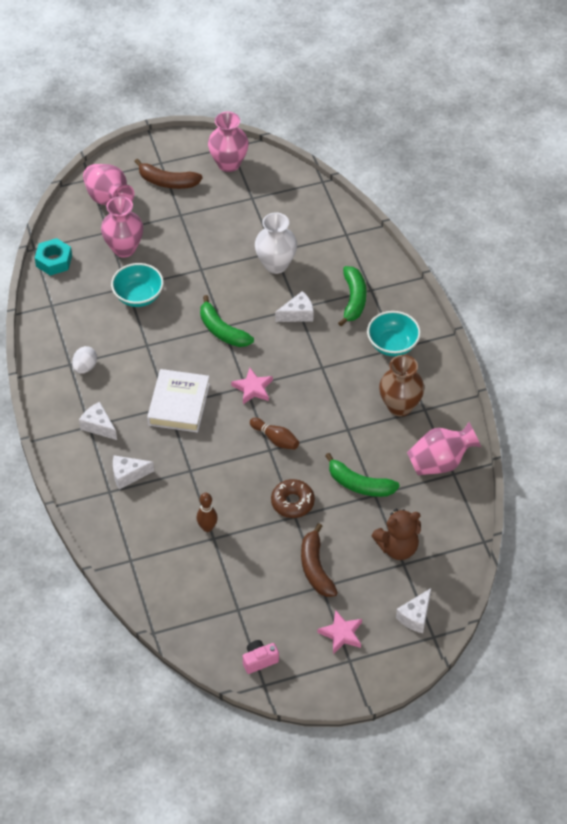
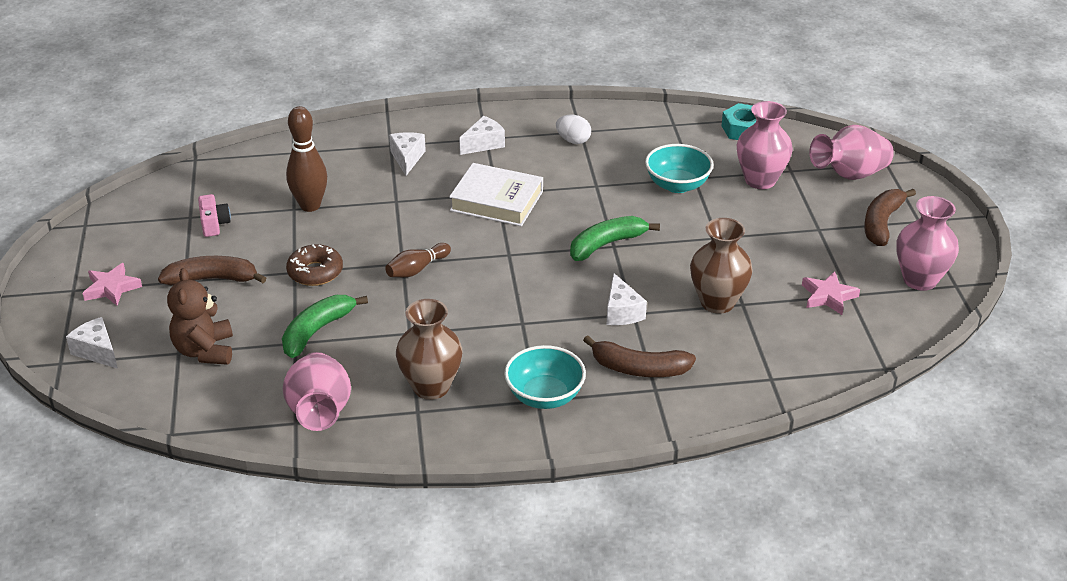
camera: 100 degrees right, 15 degrees down
(207, 527) = (310, 206): brown bowling pin -> brown bowling pin, size x1.59
(253, 388) = (504, 260): pink star -> pink star (828, 296)
(259, 660) = (116, 225): pink camera -> pink camera (214, 224)
(276, 264) = (717, 302): white vase -> brown vase
(353, 299) = (639, 369): green banana -> brown banana

